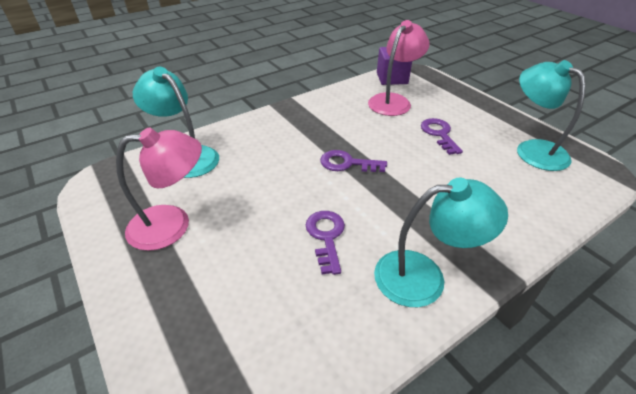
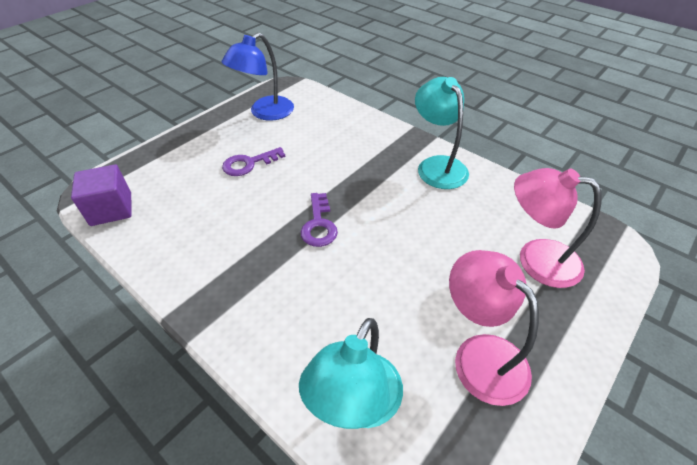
camera: 105 degrees left, 5 degrees up
(326, 237) = (428, 222): purple key -> none
(393, 101) = (177, 202): pink lamp -> pink lamp (536, 259)
(532, 150) = (265, 113): turquoise lamp -> blue lamp

